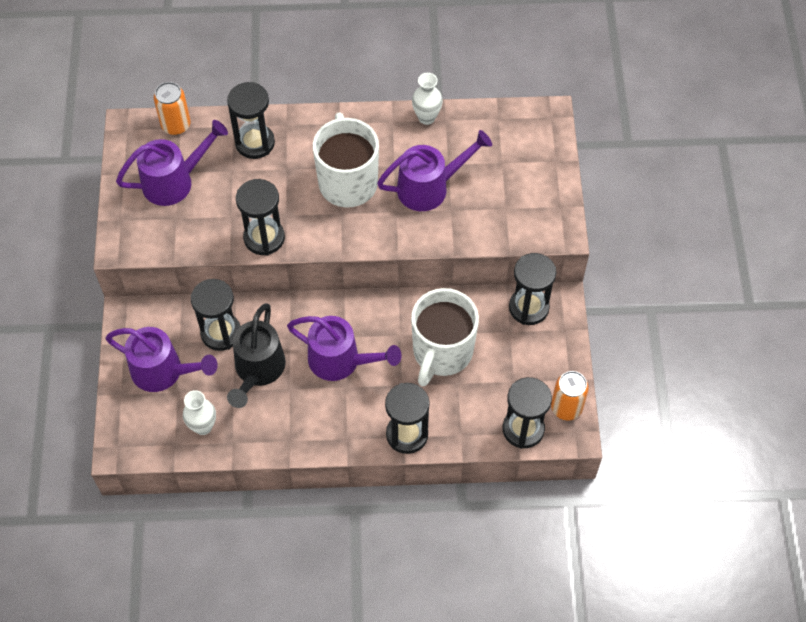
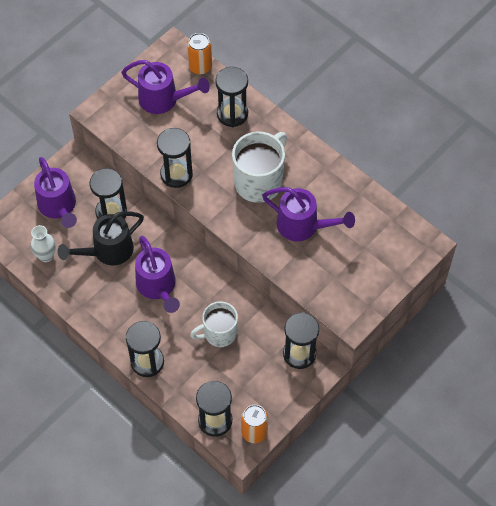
camera: 45 degrees right, 0 degrees up
(426, 117) = (349, 182): white vase -> none
(442, 352) = (219, 333): white mug -> white mug, size x0.66

